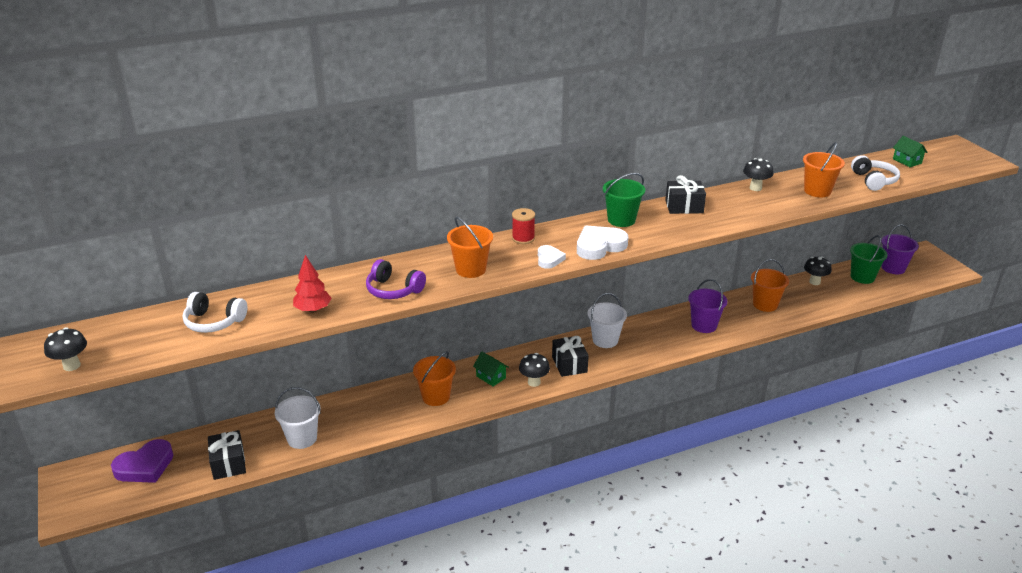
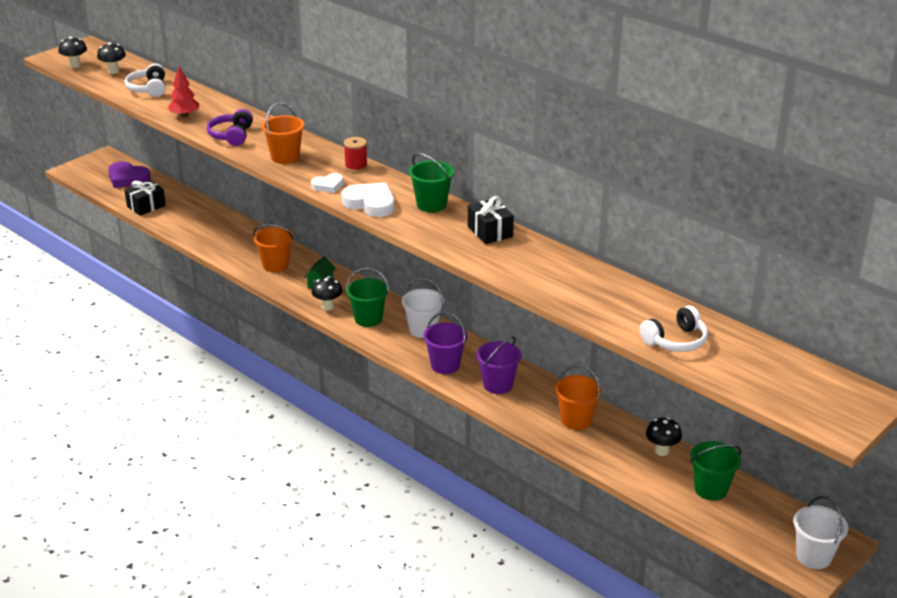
camera: 65 degrees right, 0 degrees up
(302, 438) = (189, 224): white bucket -> white bucket (813, 556)
(569, 364) = (368, 319): black gift -> green bucket
(755, 188) = (575, 266): black mushroom -> black mushroom (113, 71)
(817, 191) = (606, 305): orange bucket -> none
(893, 268) = (761, 514): purple bucket -> purple bucket (445, 365)
(907, 161) = (764, 361): green house -> none

